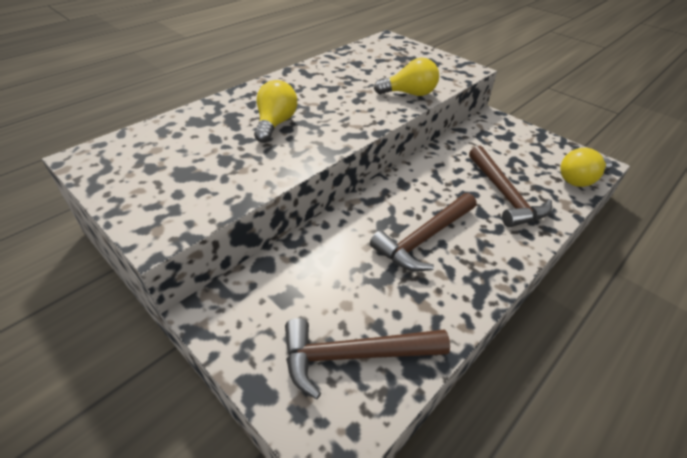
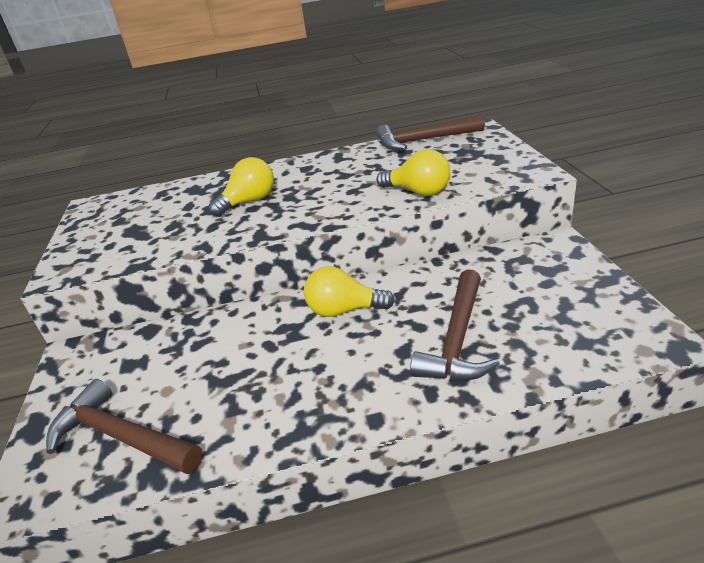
camera: 40 degrees right, 10 degrees down
(424, 238) = (306, 356): brown hammer -> brown hammer (424, 140)
(579, 179) = (597, 351): yellow light bulb -> yellow light bulb (344, 310)

